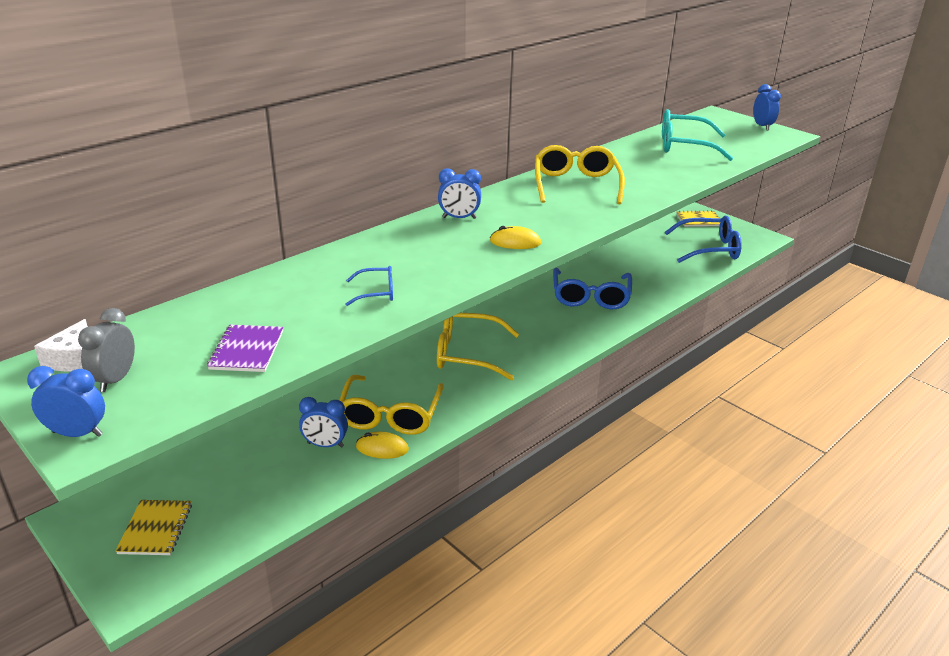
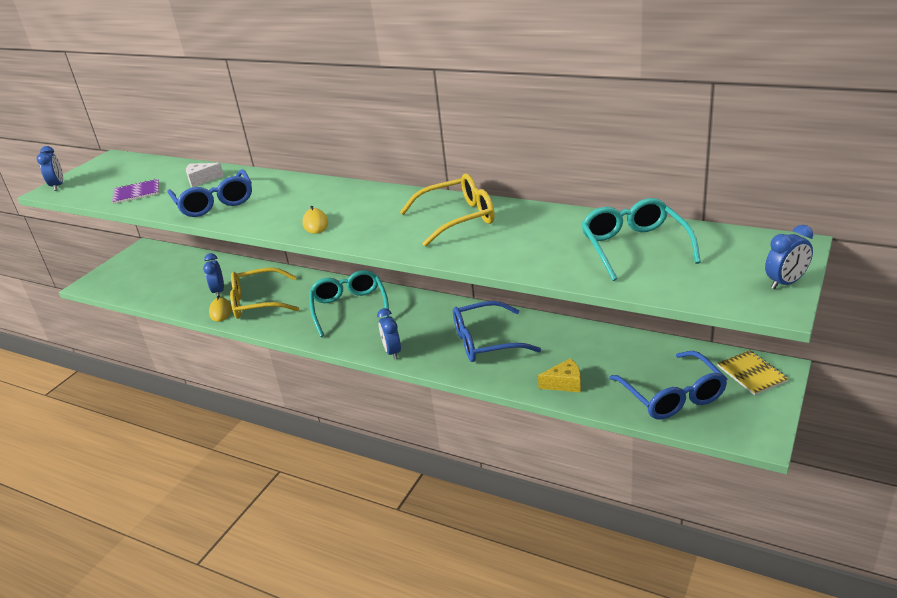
camera: 75 degrees right, 0 degrees up
(72, 359) = (123, 161): white cheese -> white cheese (201, 180)
(115, 379) = (104, 176): grey clock -> none
(155, 529) = (136, 271): yellow notebook -> none
(376, 292) = (215, 203): blue glasses -> blue glasses, size x2.03
(459, 218) = (349, 194): blue clock -> blue clock (392, 352)
(467, 354) = (349, 308): yellow glasses -> turquoise glasses
(672, 280) = (564, 383): none -> yellow cheese

